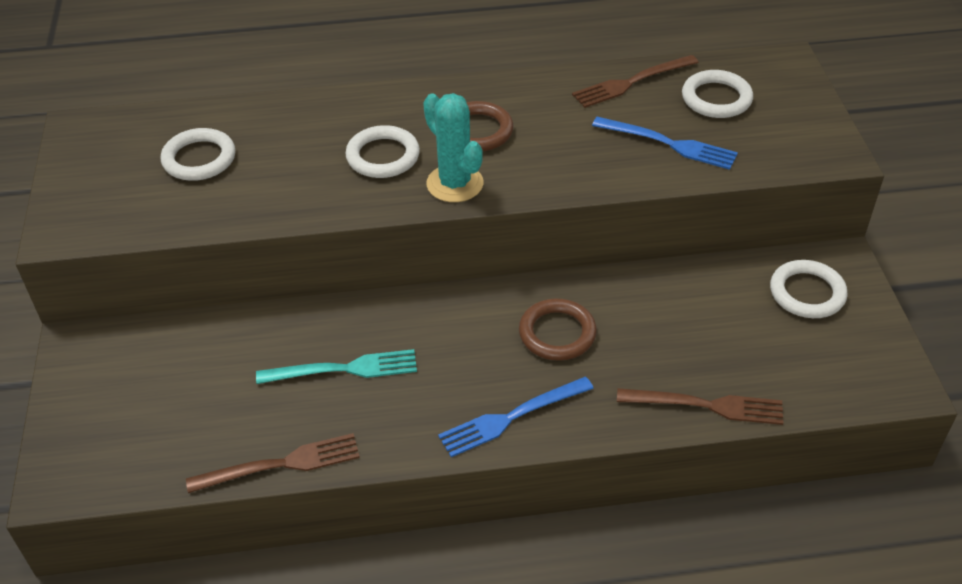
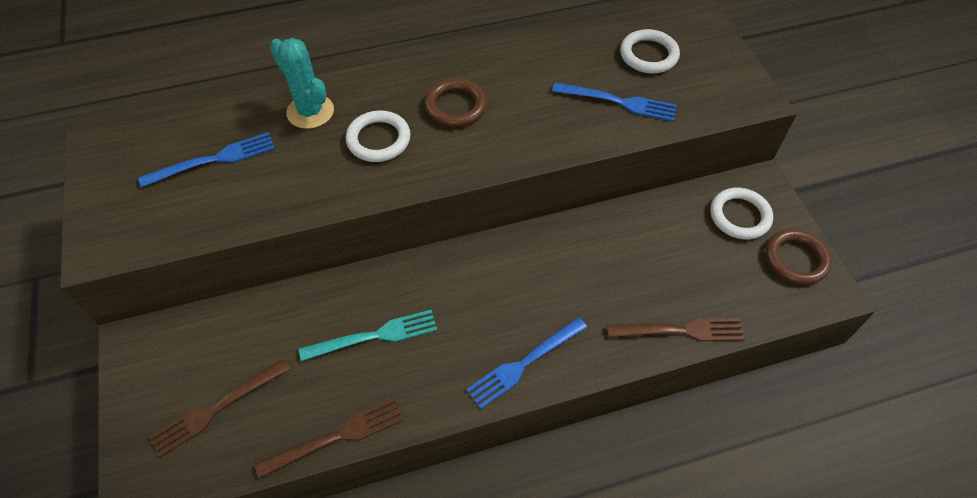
camera: 10 degrees left, 10 degrees up
(199, 159) = (214, 159): white ring -> blue fork
(455, 184) = (446, 160): turquoise cactus -> turquoise cactus (310, 112)
(557, 333) = (547, 278): brown ring -> brown ring (796, 259)
(631, 83) = (576, 47): brown fork -> brown fork (216, 409)

